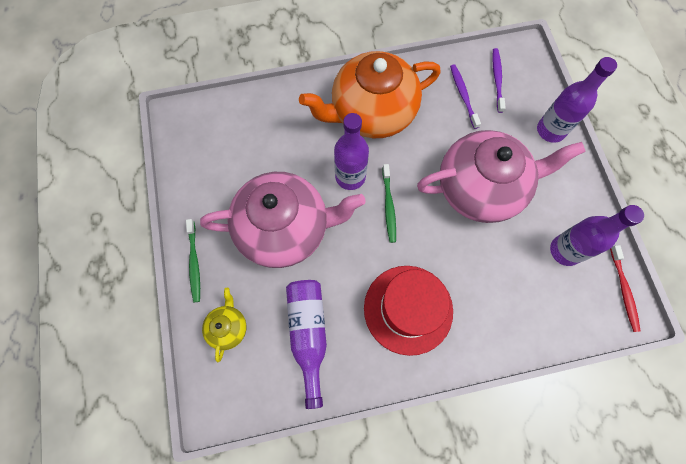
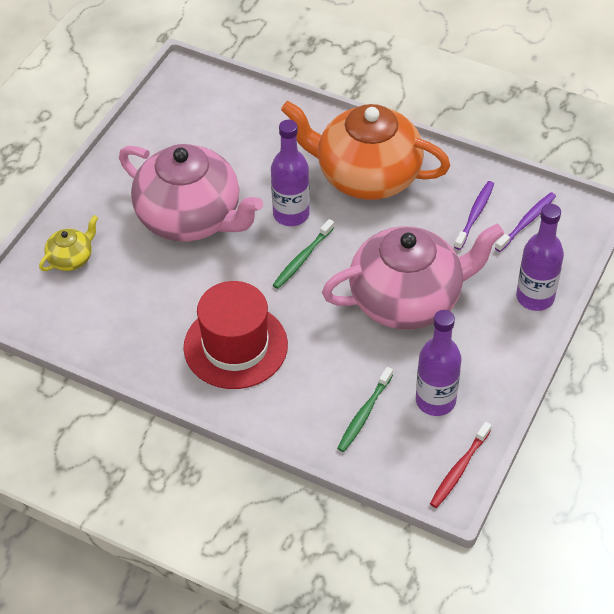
camera: 40 degrees right, 20 degrees down
(194, 263) = (90, 195): green toothbrush -> green toothbrush (364, 414)
(308, 334) = (131, 307): purple bottle -> none
(481, 188) = (407, 299): pink teapot -> pink teapot turned 45 degrees counterclockwise

